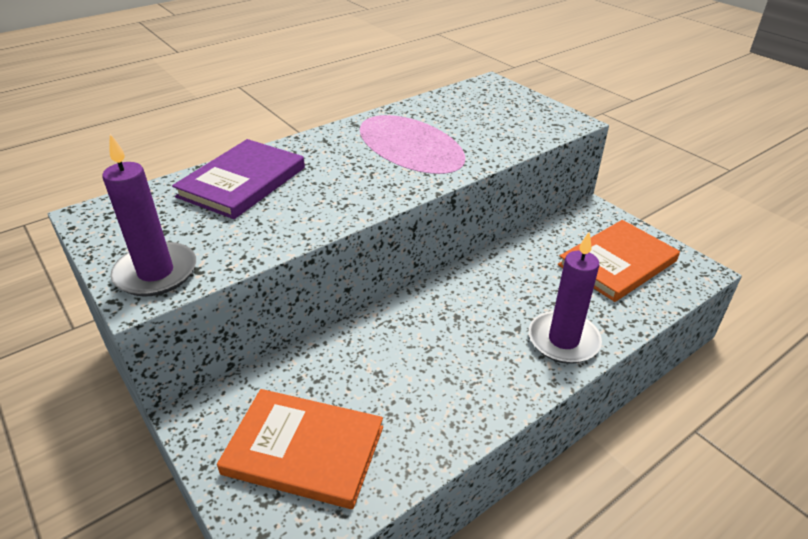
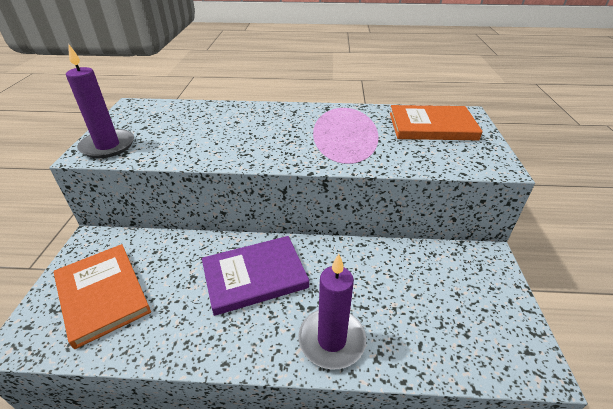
camera: 40 degrees right, 0 degrees up
(242, 182) = (216, 117): purple book -> purple book (254, 276)
(617, 263) = (456, 309): orange book -> orange book (432, 126)

